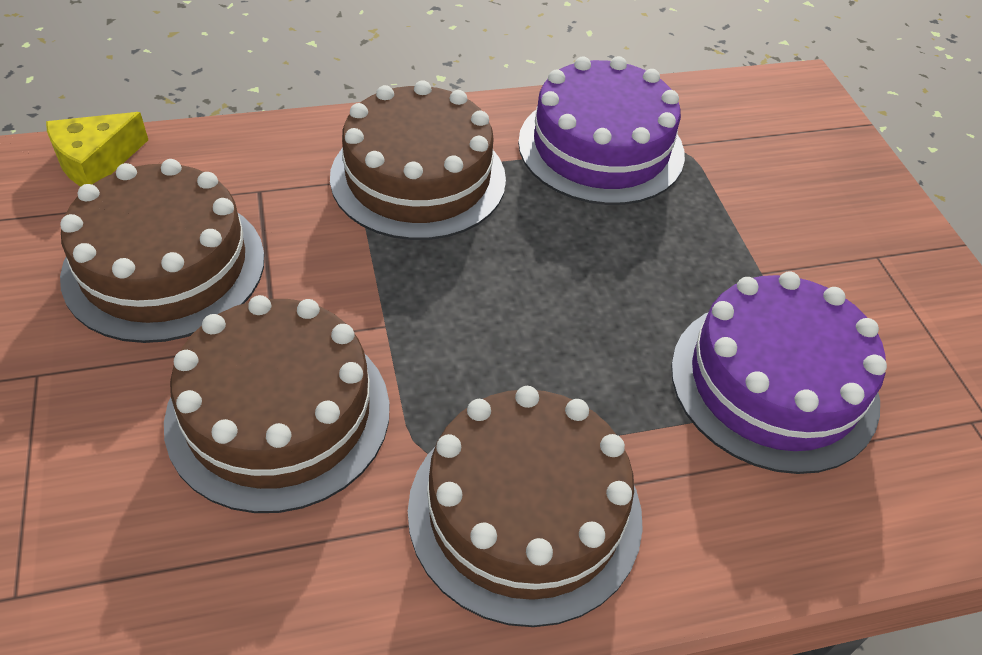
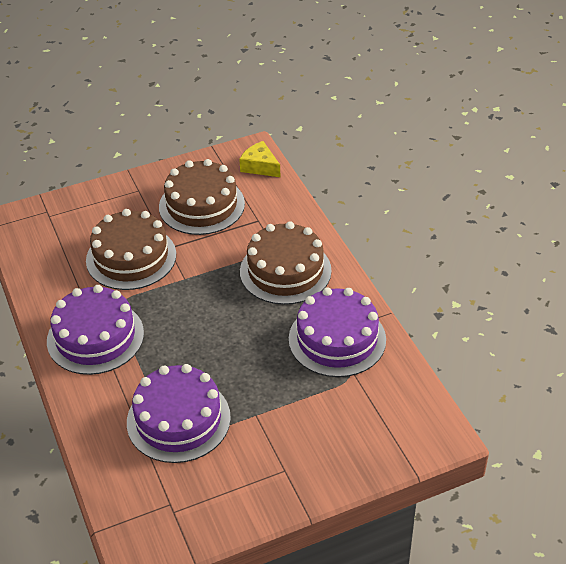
camera: 85 degrees right, 5 degrees down
(525, 512) = (95, 337): brown cake -> purple cake

